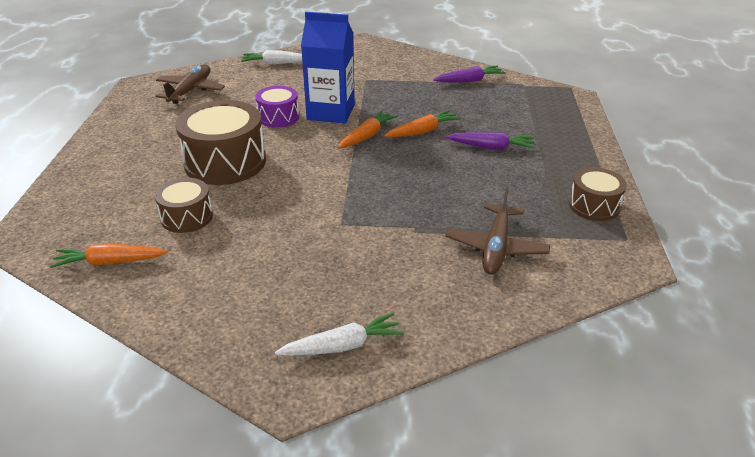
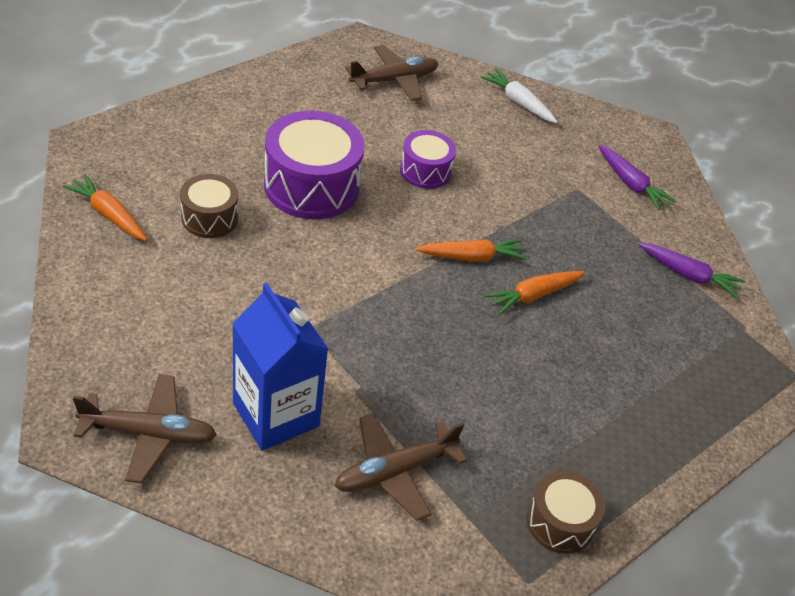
camera: 40 degrees right, 10 degrees up
(225, 162) = (311, 186): brown drum -> purple drum
(331, 112) = (480, 202): blue carton -> blue carton (276, 415)
(342, 346) = (149, 434): white carrot -> brown plane
(422, 131) = (533, 295): orange carrot -> orange carrot turned 135 degrees clockwise
(491, 147) = (571, 370): purple carrot -> purple carrot (631, 184)

